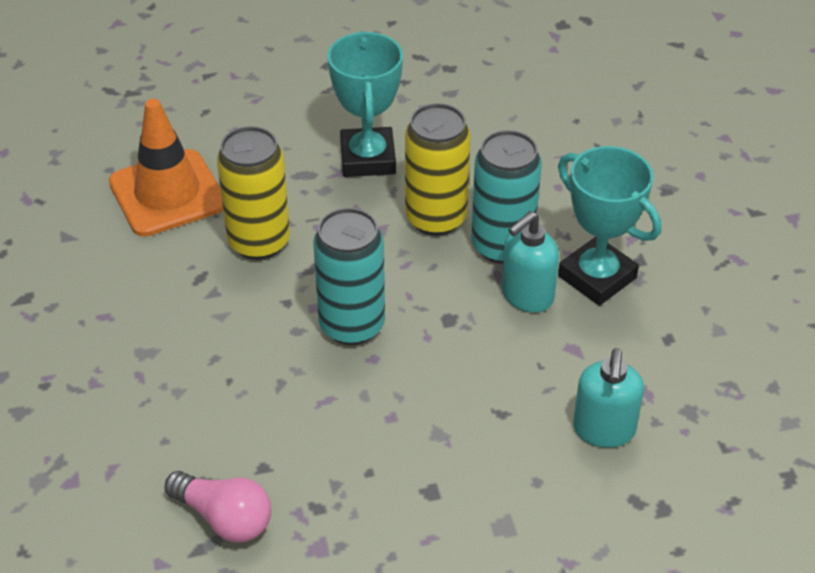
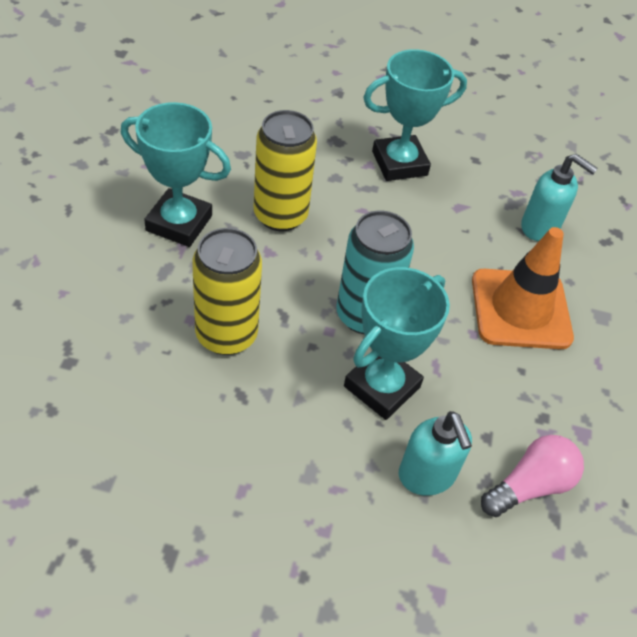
camera: 70 degrees left, 5 degrees up
(167, 193) = (110, 376): orange traffic cone -> orange traffic cone (520, 309)
(272, 368) = (382, 386): none -> turquoise trophy
(502, 246) = (336, 194): turquoise can -> none
(526, 295) = (395, 205): turquoise soap dispenser -> turquoise soap dispenser (427, 476)

